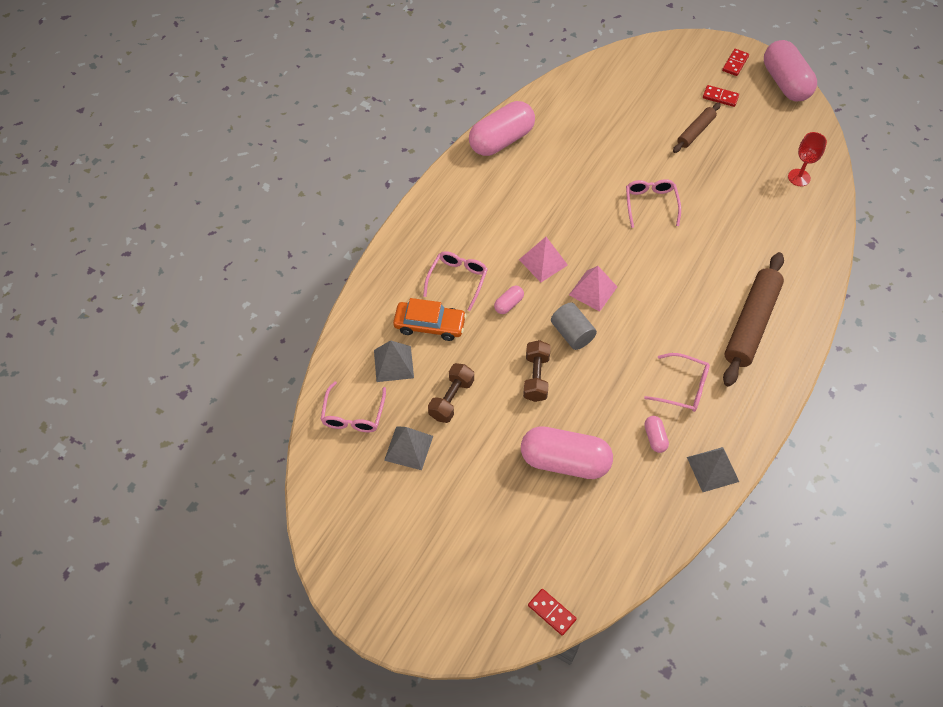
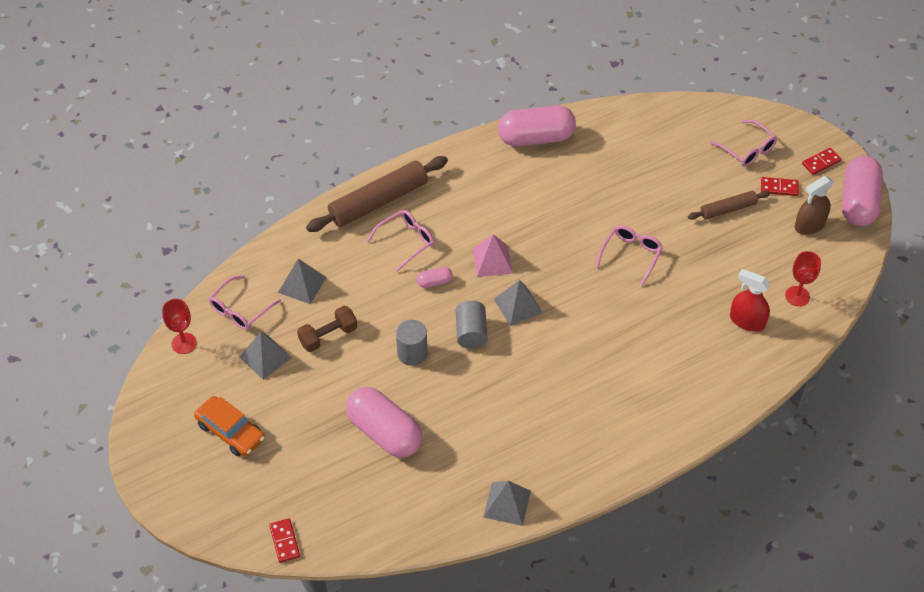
camera: 30 degrees right, 5 degrees down
(322, 474) = (184, 343): none -> red goblet
(429, 325) = (355, 267): orange car -> orange car (230, 431)
(536, 377) = (412, 353): brown dumbbell -> grey cylinder
(593, 290) = (518, 305): pink pyramid -> grey pyramid
(655, 438) = (476, 453): pink capsule -> none
(682, 387) = (534, 425): pink glasses -> pink glasses (747, 149)
(720, 97) = (779, 188): red domino -> red domino turned 45 degrees counterclockwise
(751, 324) = (641, 402): brown rolling pin -> brown rolling pin (378, 201)
(764, 117) = (809, 225): none -> brown spray bottle
(778, 216) = (747, 321): none -> red spray bottle

